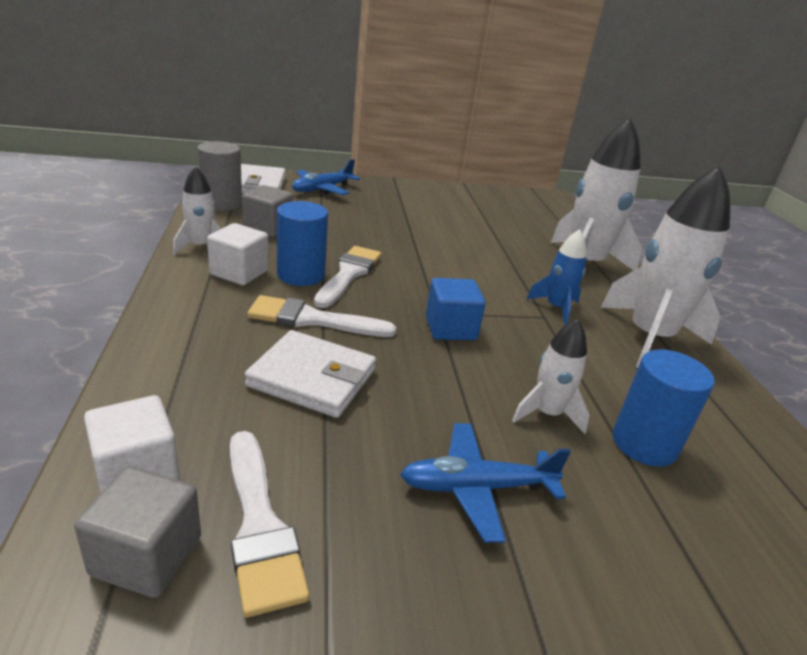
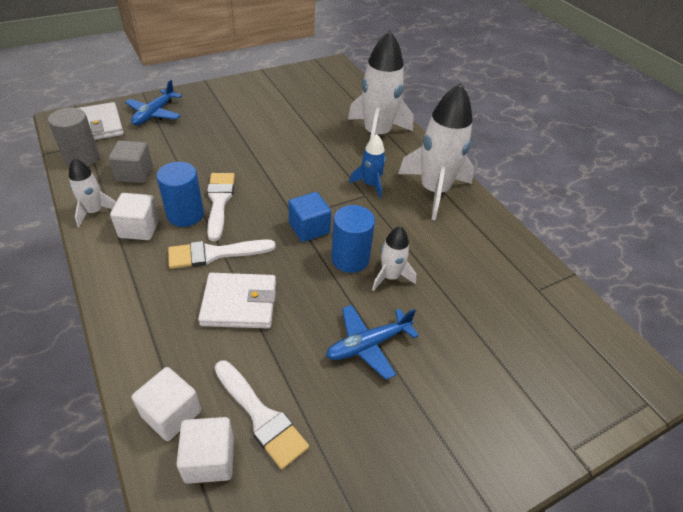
camera: 20 degrees left, 15 degrees up
(146, 556) = (209, 459): grey cube -> white cube
(644, 444) = (449, 278): blue cylinder -> blue cylinder (350, 258)

